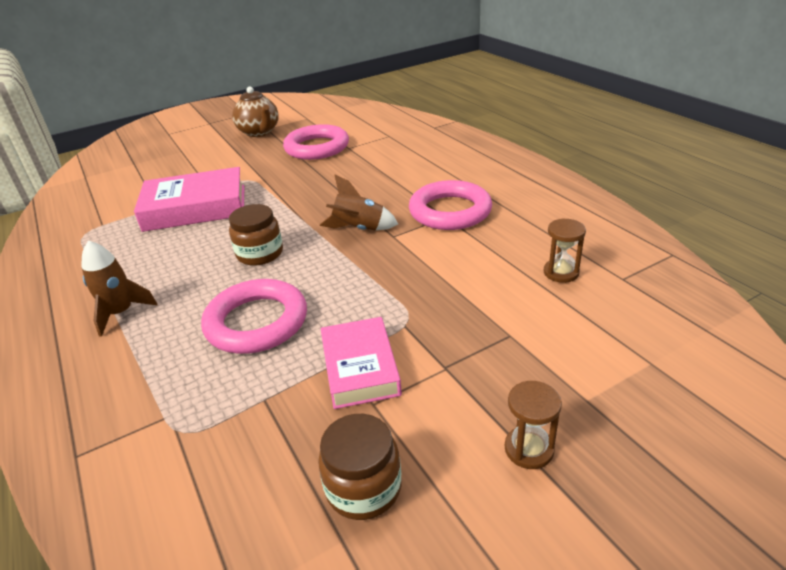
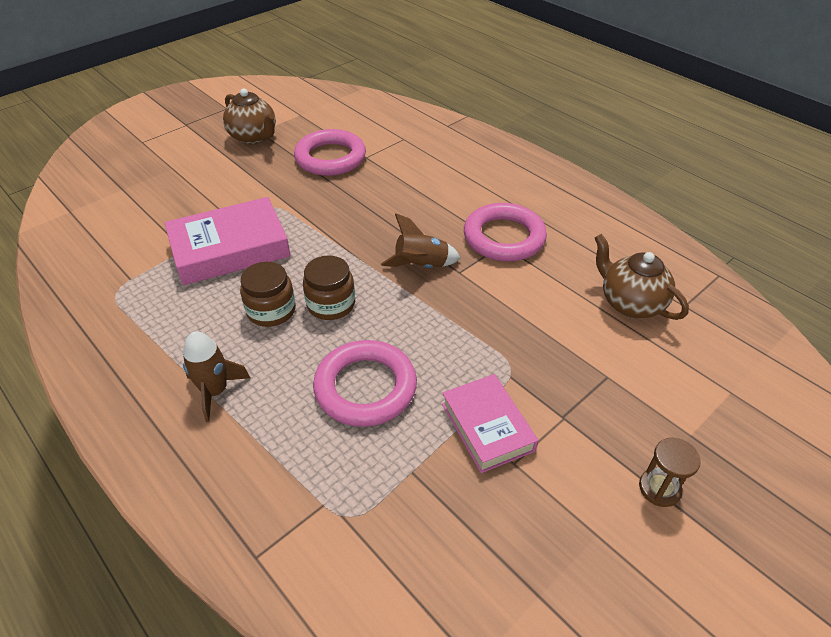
camera: 15 degrees left, 10 degrees up
(363, 488) = (538, 545): brown jar -> brown jar (271, 310)
(561, 272) = (630, 303): brown hourglass -> brown teapot

